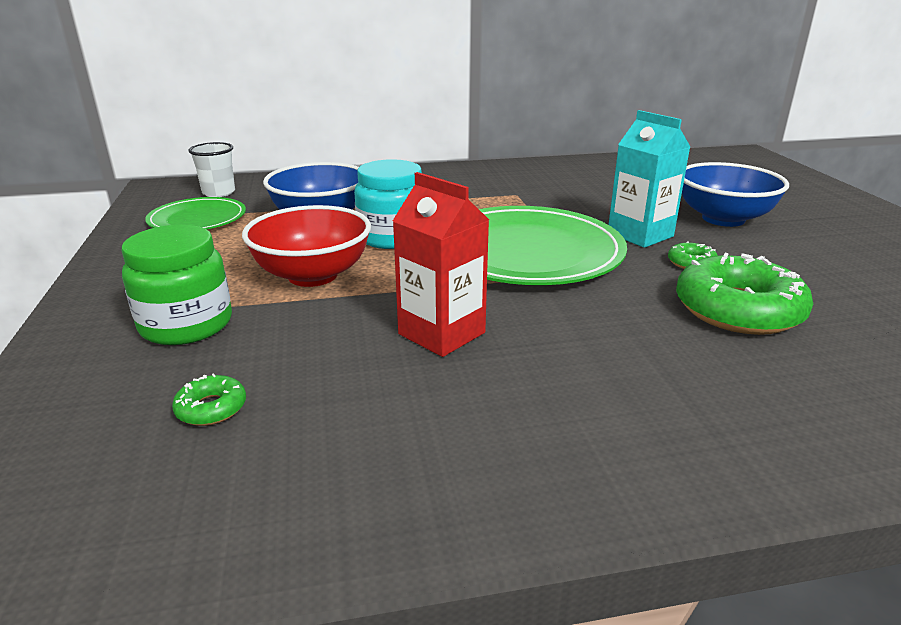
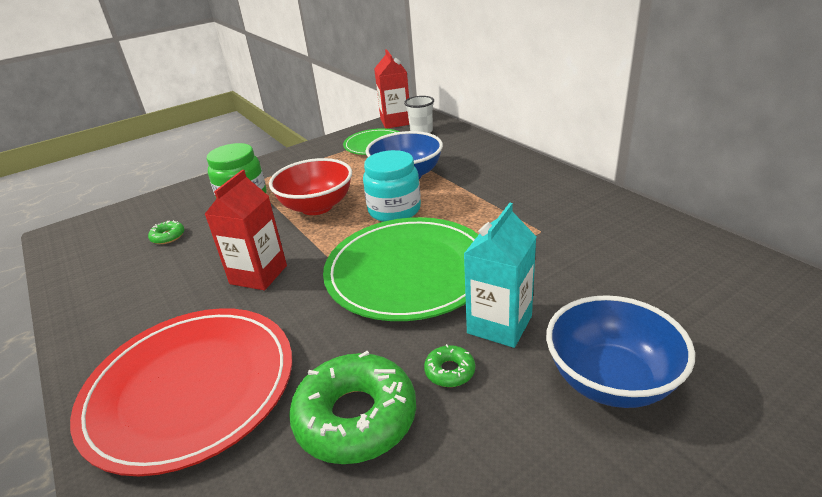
camera: 70 degrees right, 5 degrees up
(155, 198) = (395, 122): none -> red carton
(659, 402) = (190, 388): none -> red plate

